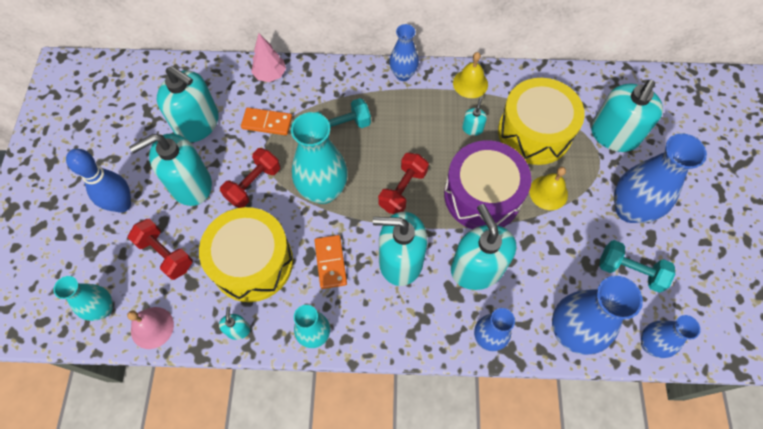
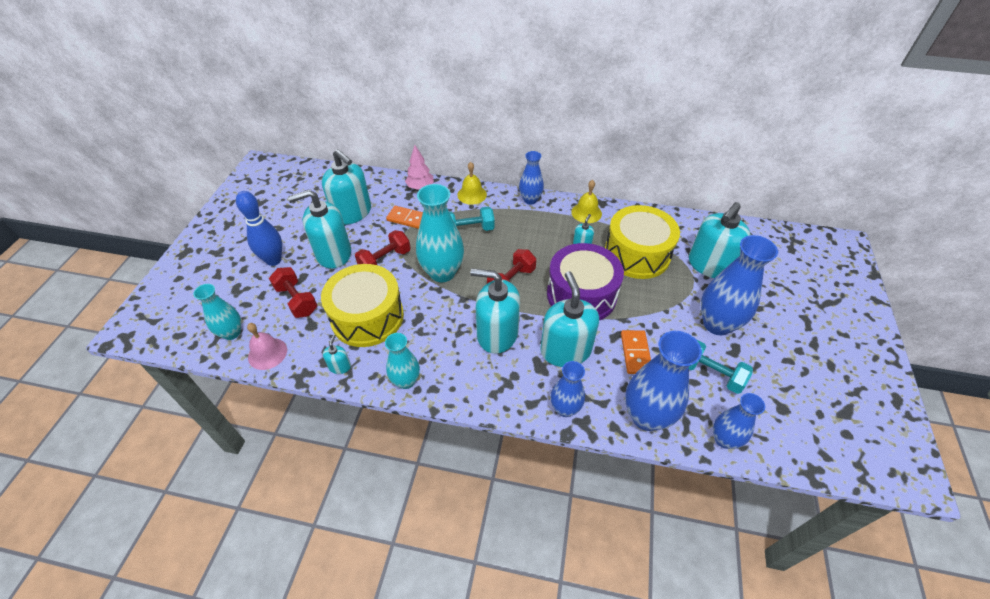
camera: 10 degrees right, 15 degrees down
(330, 262) = (434, 326): orange domino -> orange domino (635, 353)
(548, 192) = (642, 300): yellow bell -> yellow bell (472, 194)

